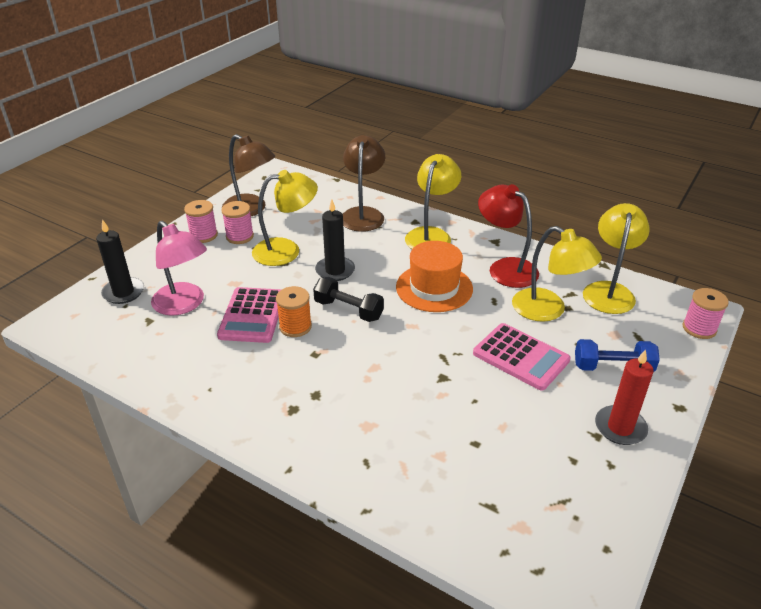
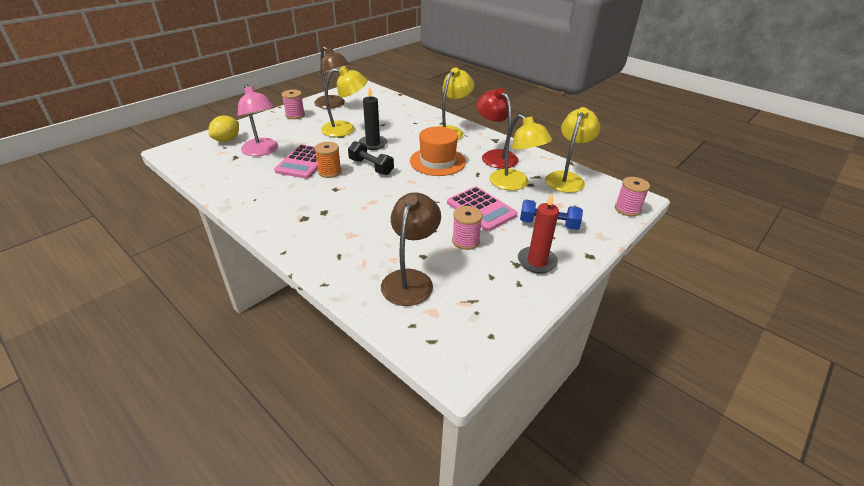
camera: 10 degrees right, 0 degrees up
(123, 292) = (227, 140): black candle -> yellow lemon
(240, 236) = (318, 118): pink spool -> pink spool (465, 241)
(363, 214) = (408, 115): brown lamp -> brown lamp (410, 279)

